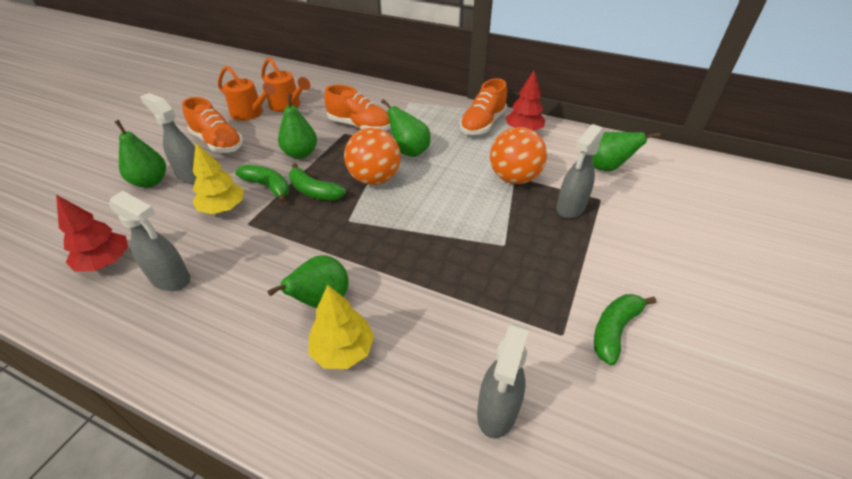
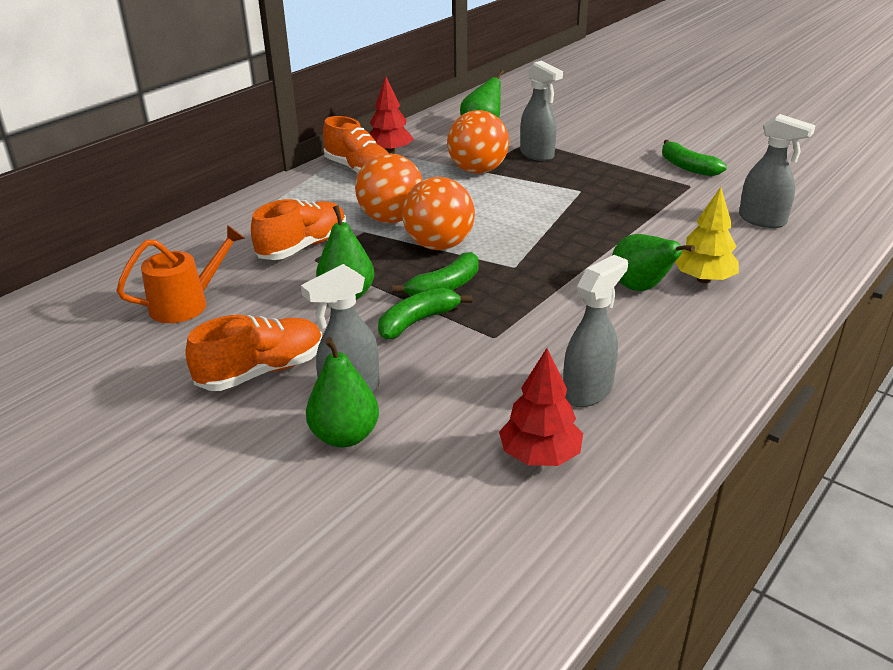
camera: 75 degrees left, 10 degrees down
(223, 208) = (452, 358): yellow tree -> none
(250, 113) = (183, 341): orange watering can -> none
(409, 151) = (391, 219): green pear -> orange ball

